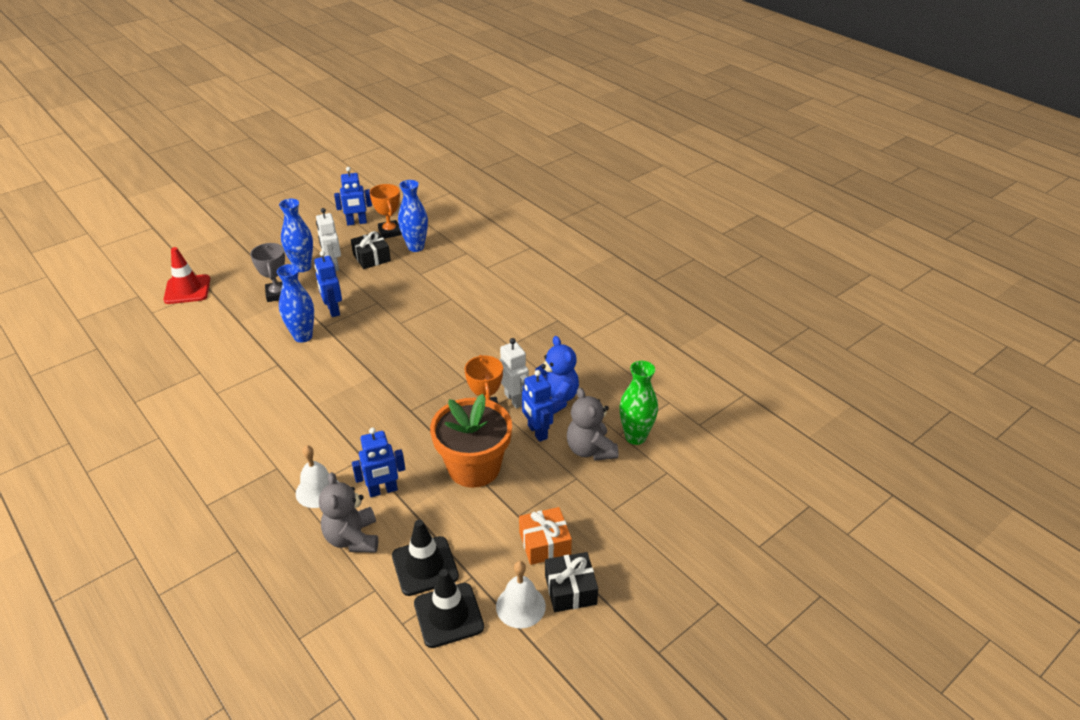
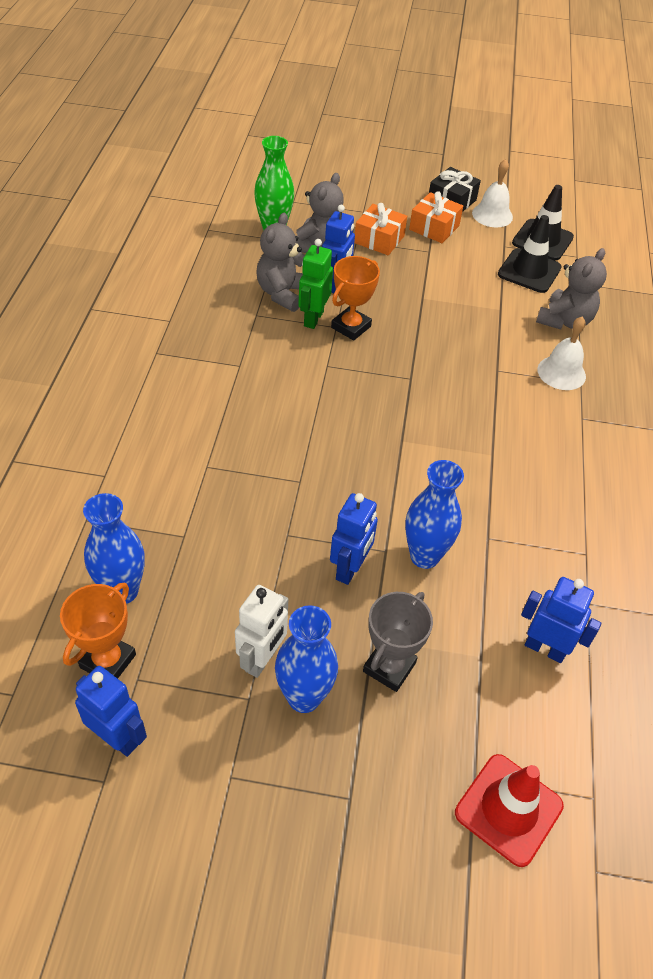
camera: 135 degrees left, 10 degrees up
(371, 258) = (198, 625): black gift -> none
(383, 490) = (508, 334): blue robot -> blue robot (545, 648)
(474, 467) = (418, 298): orange flower pot -> none
(514, 399) = (313, 319): white robot -> green robot
(555, 400) = (283, 293): blue teddy bear -> grey teddy bear
(564, 493) = (379, 239): none -> orange gift

